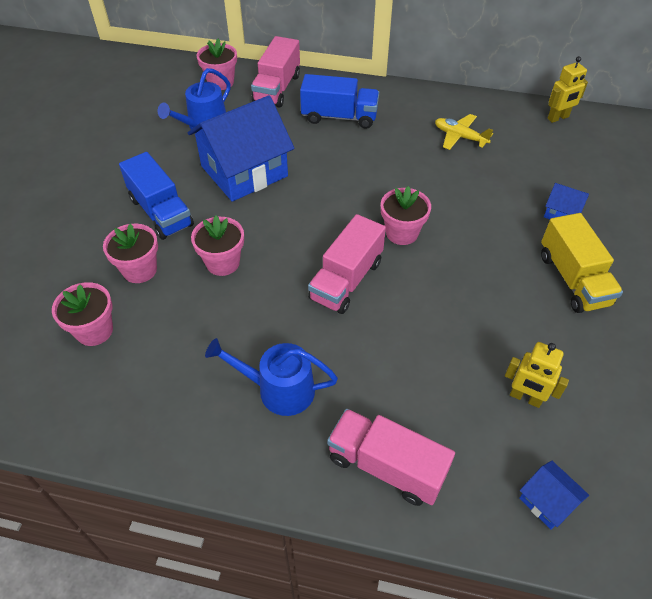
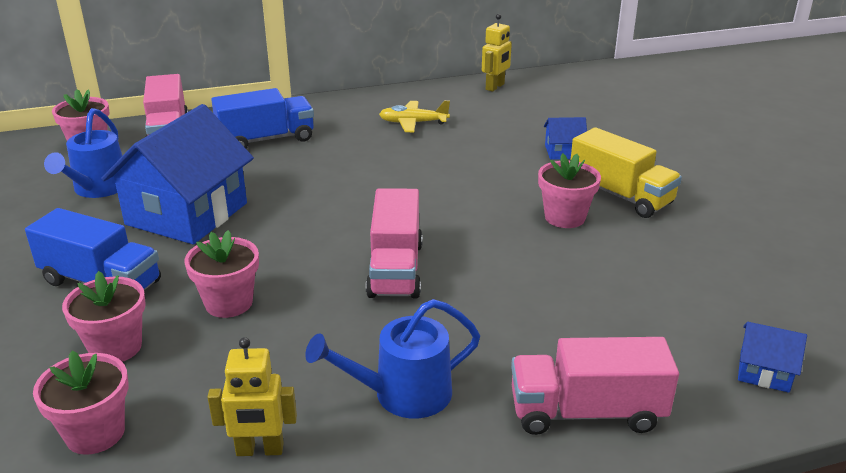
camera: 30 degrees left, 20 degrees down
(402, 233) = (421, 212): pink flower pot -> pink flower pot (565, 217)
(525, 398) = (665, 299): yellow robot -> yellow robot (260, 450)

